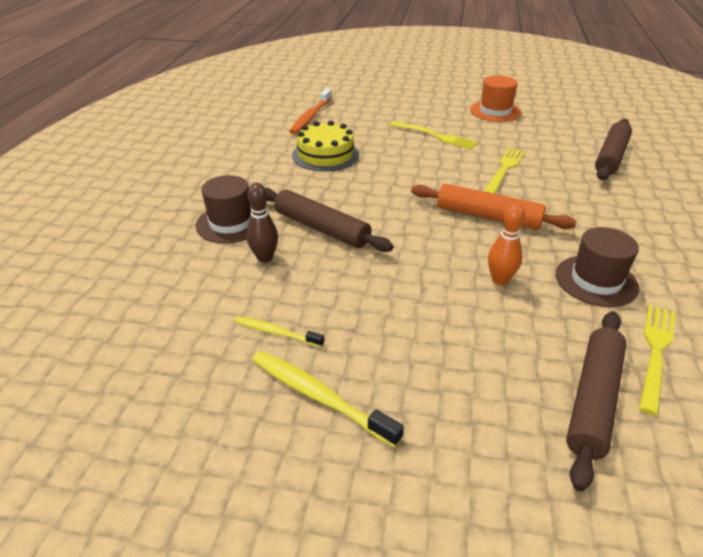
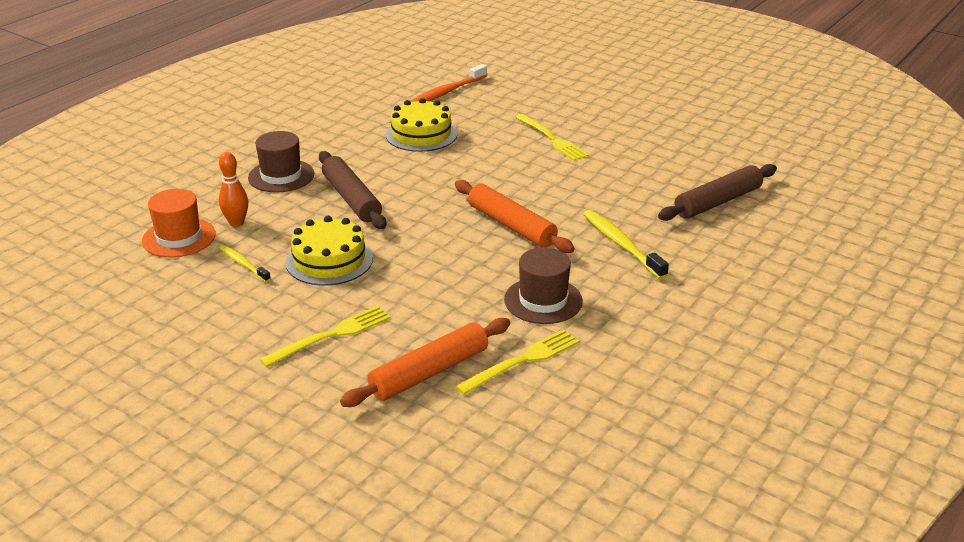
camera: 25 degrees right, 5 degrees down
(265, 258) = (283, 210): brown bowling pin -> none
(319, 397) = (235, 311): yellow toothbrush -> yellow toothbrush (621, 244)
(363, 300) = (329, 260): none -> yellow cake
(495, 111) = (652, 126): orange hat -> orange hat (179, 238)
(500, 280) = (458, 277): orange bowling pin -> orange bowling pin (236, 223)
(504, 169) = (583, 188): yellow fork -> yellow fork (331, 335)
(593, 400) = (429, 372): brown rolling pin -> orange rolling pin

